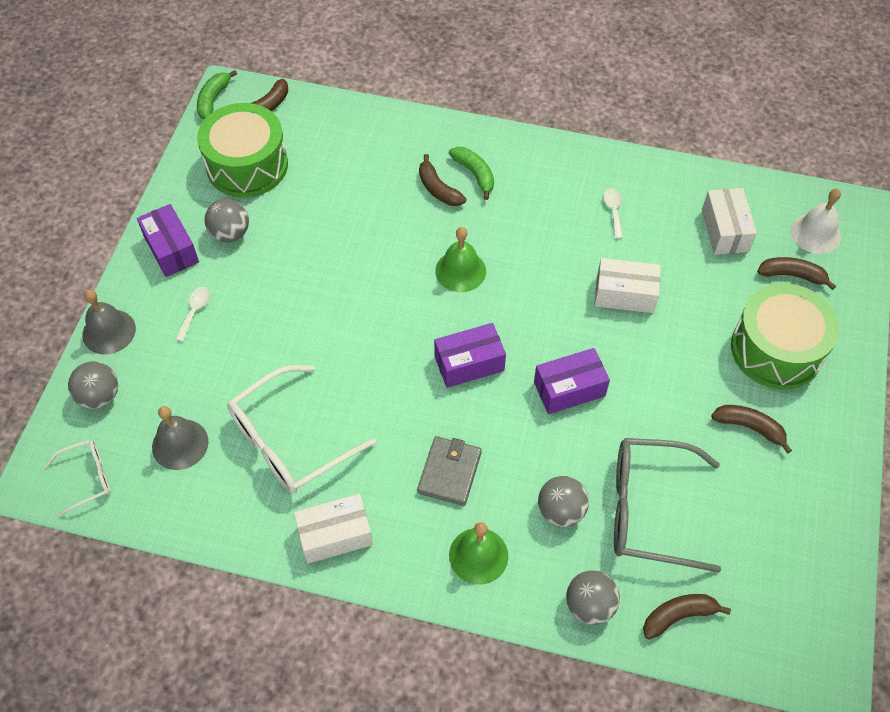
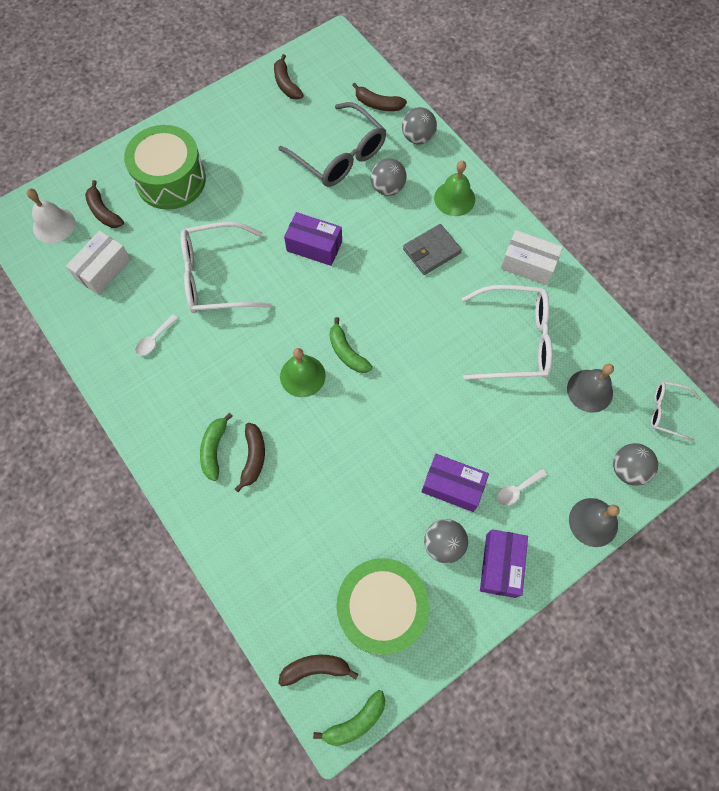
camera: 140 degrees left, 10 degrees up
(440, 316) = (347, 352): none -> green banana
(469, 363) = (359, 306): purple box -> purple box (452, 486)
(625, 294) = (216, 277): white box -> white glasses
(749, 427) = (238, 154): brown banana -> brown banana (286, 84)

